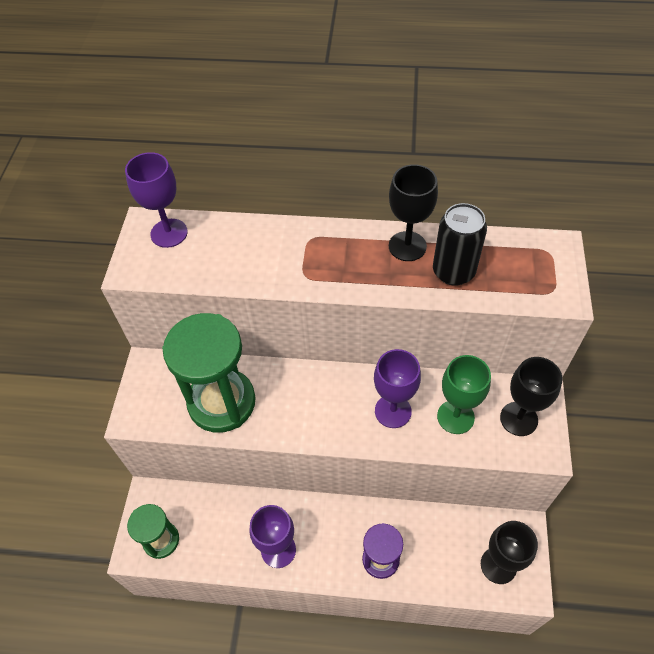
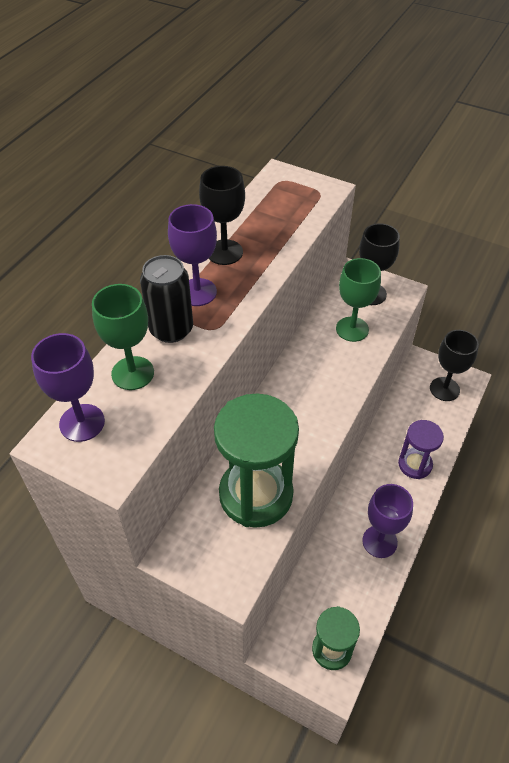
camera: 70 degrees left, 5 degrees down
(230, 242) = (132, 373): none -> green goblet
(393, 411) = (328, 366): purple goblet -> purple goblet (197, 292)
(453, 272) = (269, 235): black can -> black can (171, 329)

